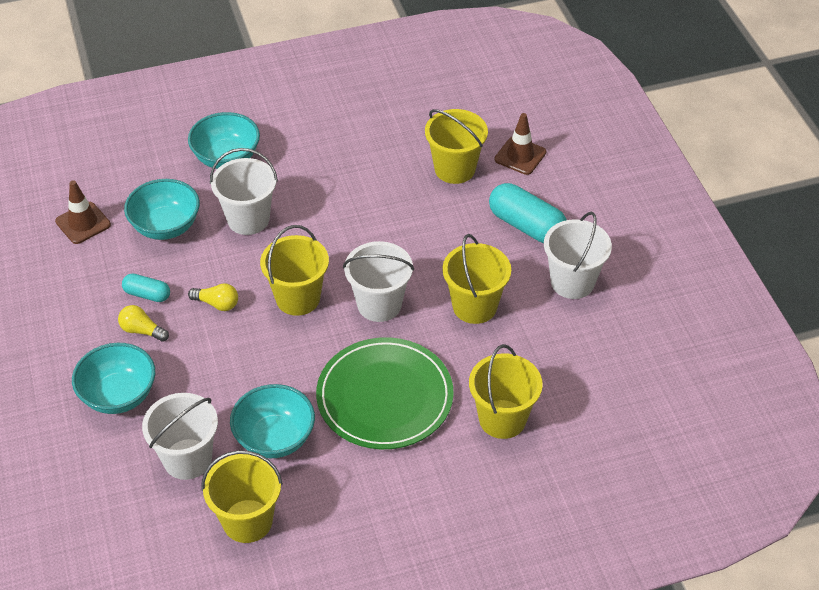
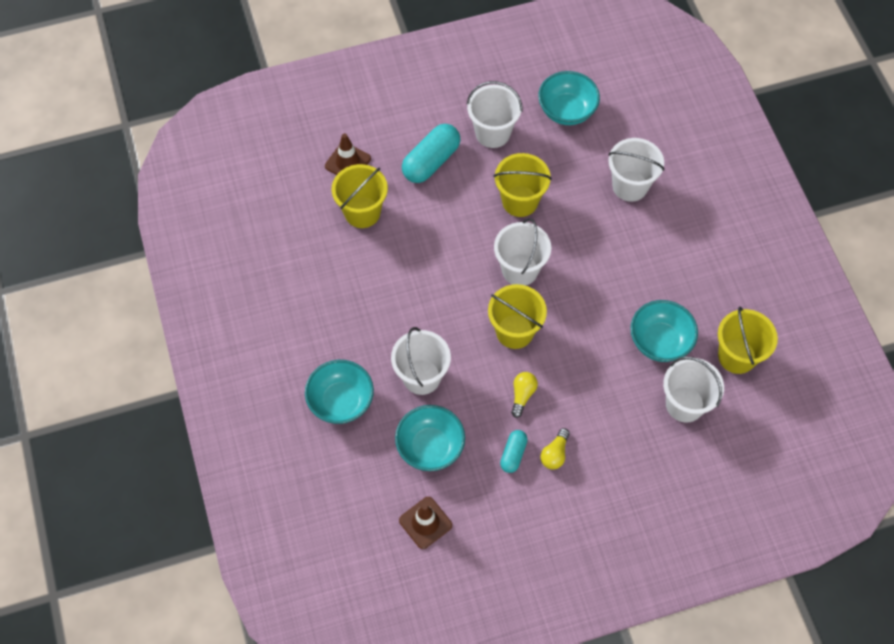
camera: 90 degrees left, 15 degrees up
(119, 395) = (625, 464): turquoise bowl -> turquoise bowl (566, 111)
(385, 397) = (614, 264): green plate -> none
(502, 419) = (630, 186): yellow bucket -> white bucket

